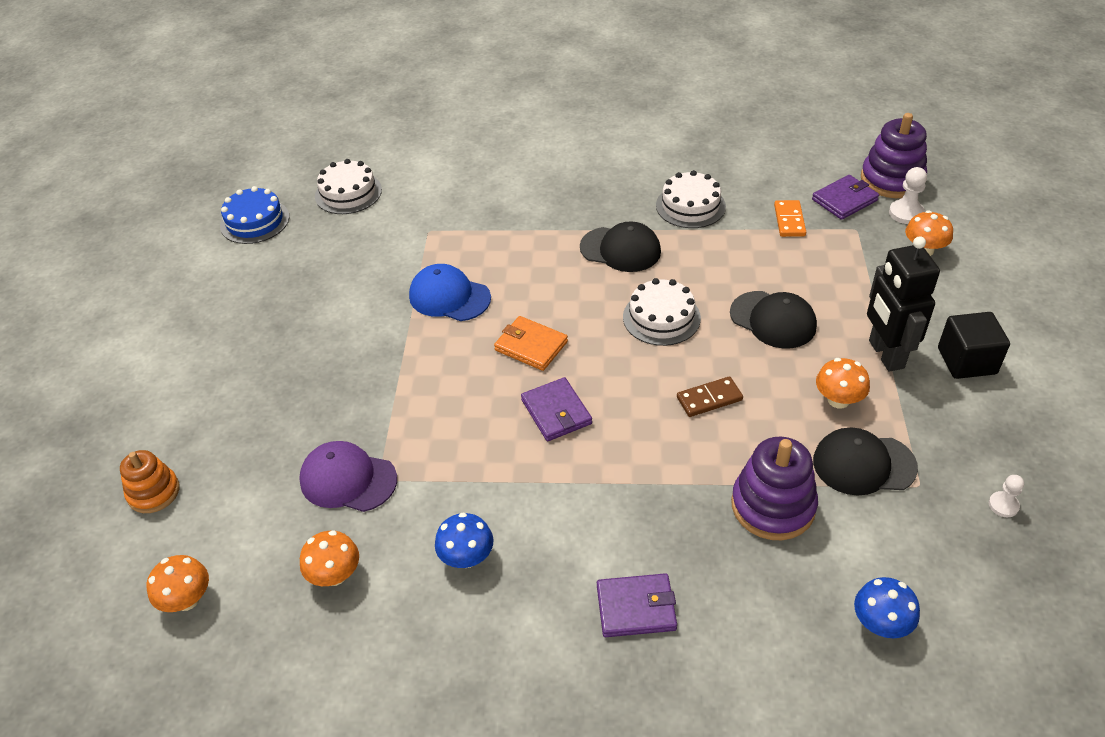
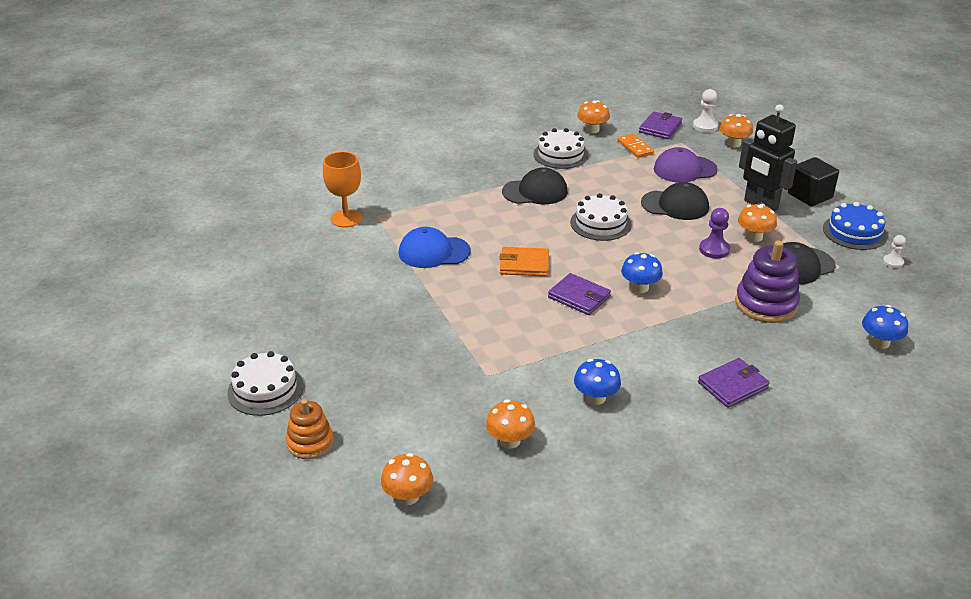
camera: 30 degrees left, 10 degrees down
(255, 221) = (218, 246): blue cake -> blue cake (854, 232)
(348, 193) = (284, 208): white cake -> white cake (265, 389)
(348, 479) = (463, 383): purple cap -> purple cap (684, 169)
(396, 225) = (346, 218): none -> orange goblet
(636, 424) = (640, 287): none -> blue mushroom
(709, 399) = (674, 259): brown domino -> none
(756, 180) = (592, 130): none -> orange mushroom
(770, 401) = (714, 249): none -> purple pawn
(892, 179) = (680, 110): purple stacking toy -> none

